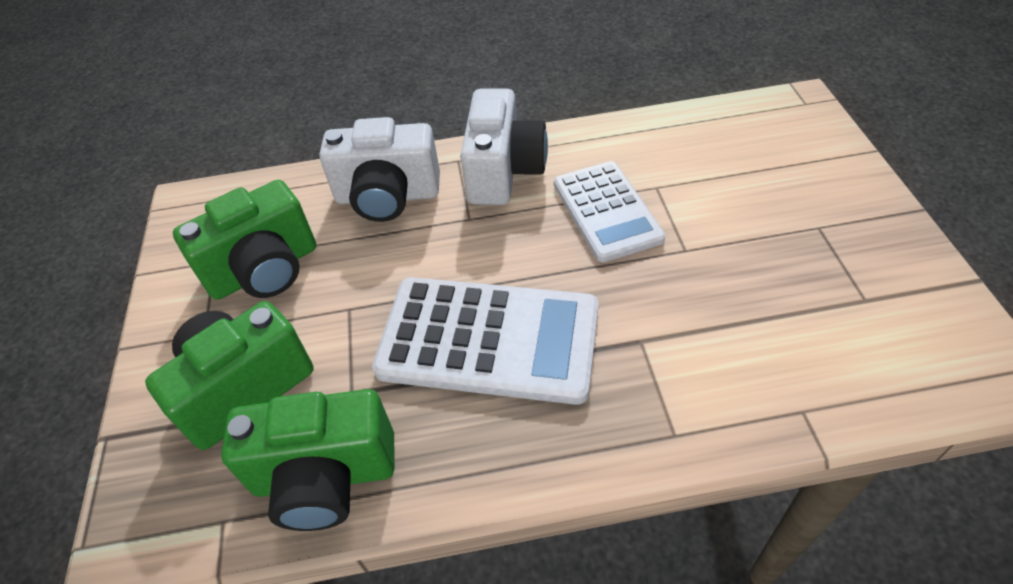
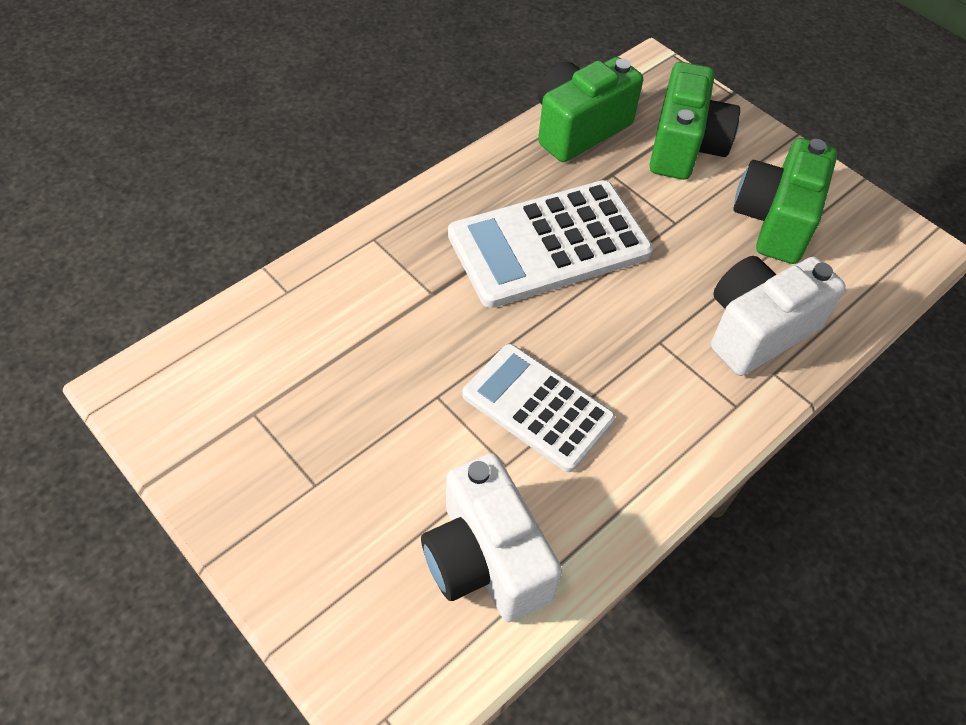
camera: 140 degrees right, 5 degrees up
(503, 171) = (676, 411): white camera -> white camera (486, 559)

